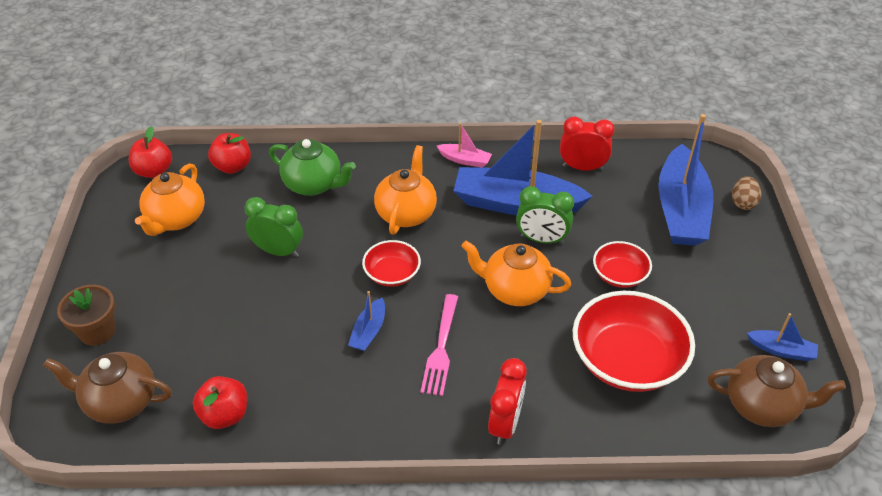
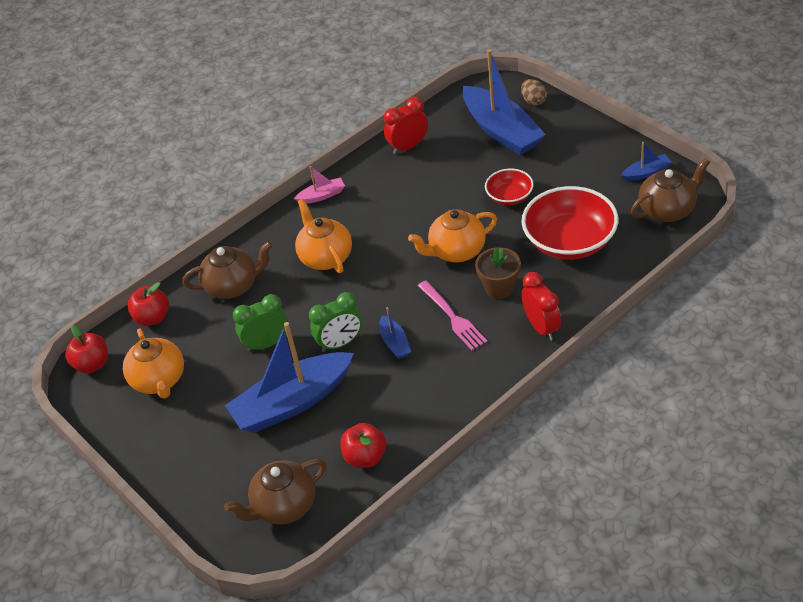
camera: 35 degrees left, 0 degrees up
(97, 331) = (205, 485): brown flower pot -> brown flower pot (499, 288)
(313, 184) = (233, 286): green teapot -> brown teapot
(392, 274) = (365, 300): red bowl -> none
(516, 204) = (392, 199): blue boat -> blue boat (292, 402)
(542, 239) = (436, 209): green clock -> green clock (340, 343)

